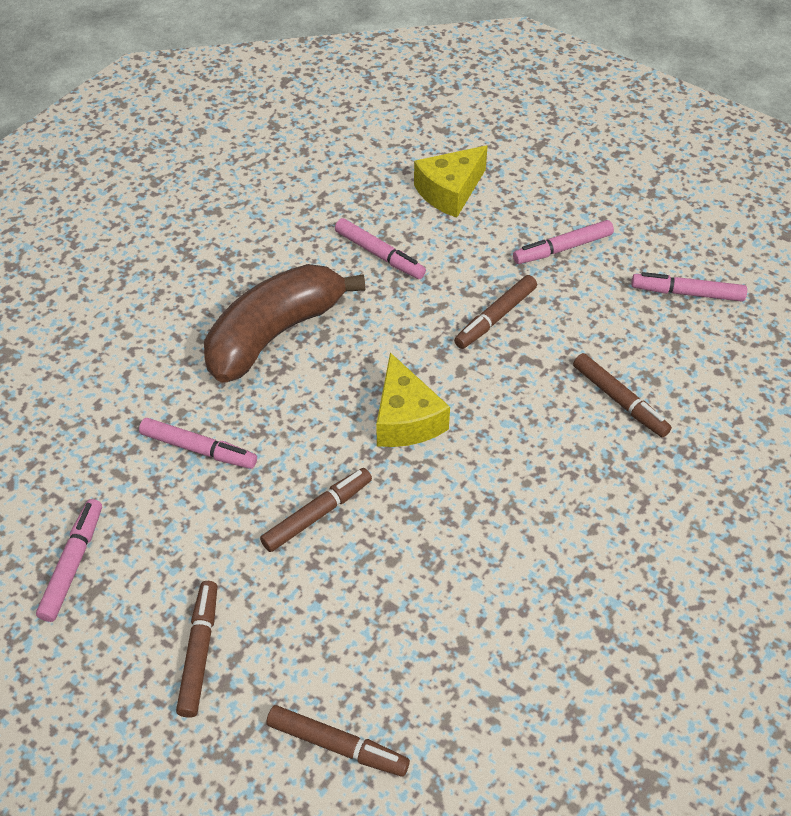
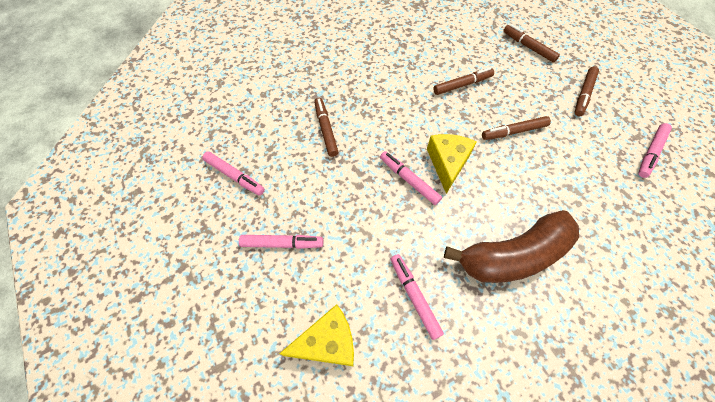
camera: 155 degrees left, 10 degrees up
(199, 449) = (576, 191): pink marker -> pink marker (409, 180)
(495, 317) = (361, 207): brown marker -> brown marker (462, 85)

